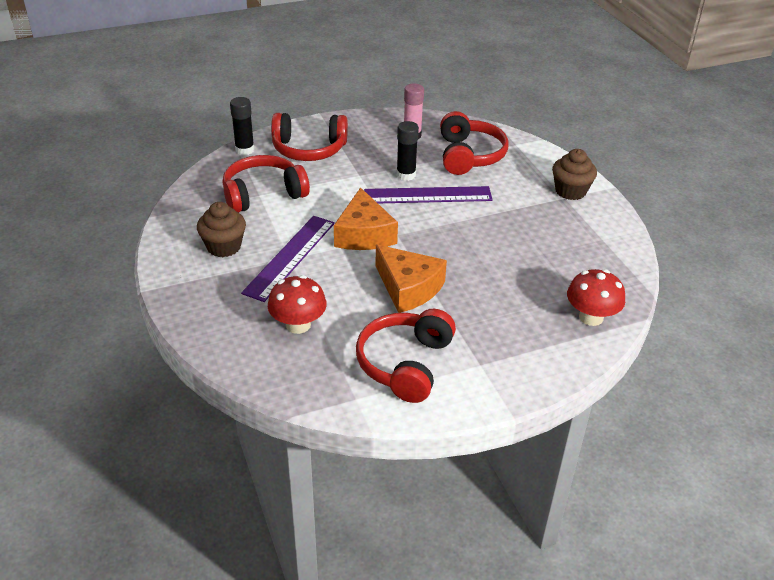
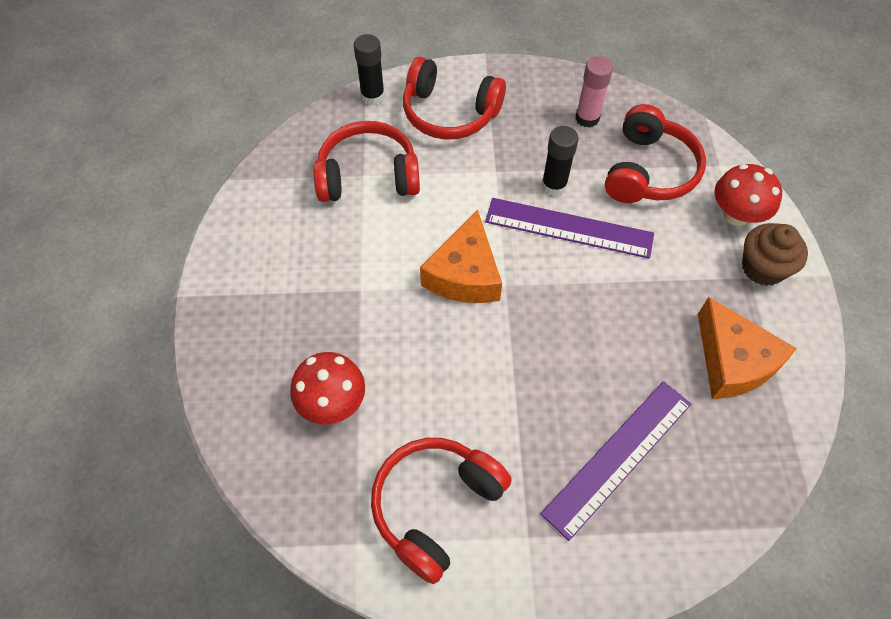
camera: 20 degrees right, 20 degrees up
(224, 247) = (292, 250): brown cupcake -> none
(290, 257) = (363, 288): purple ruler -> purple ruler (618, 457)
(408, 288) = (486, 380): orange cheese -> orange cheese (732, 361)
(591, 317) = (704, 501): red mushroom -> red mushroom (736, 214)

